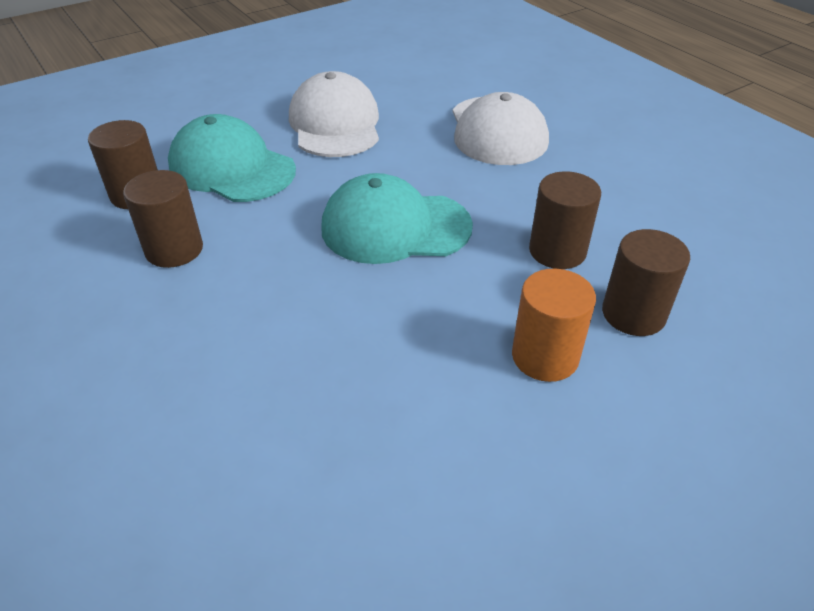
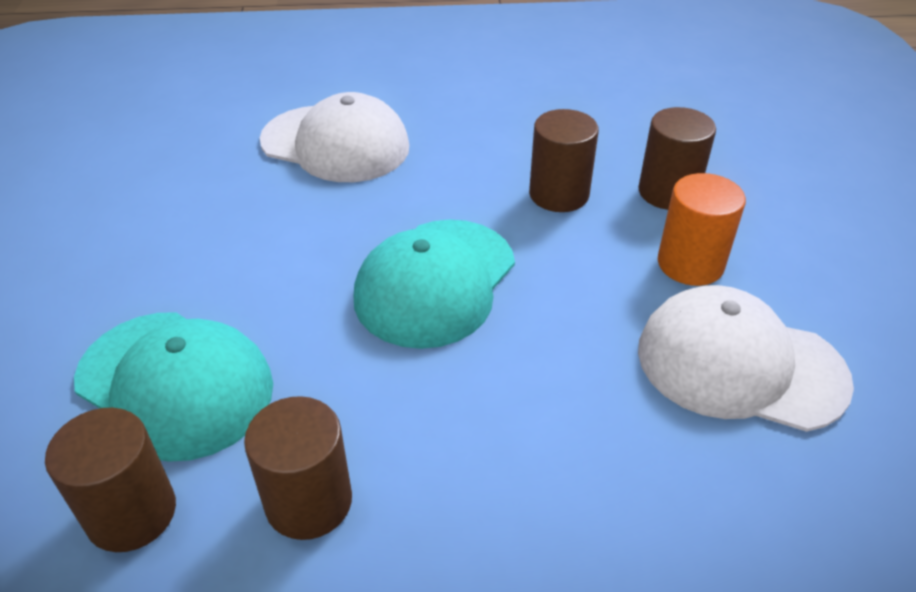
camera: 60 degrees left, 0 degrees up
(231, 168) = (175, 383): turquoise cap -> turquoise cap turned 120 degrees counterclockwise
(335, 124) = (182, 253): white cap -> white cap (739, 365)

